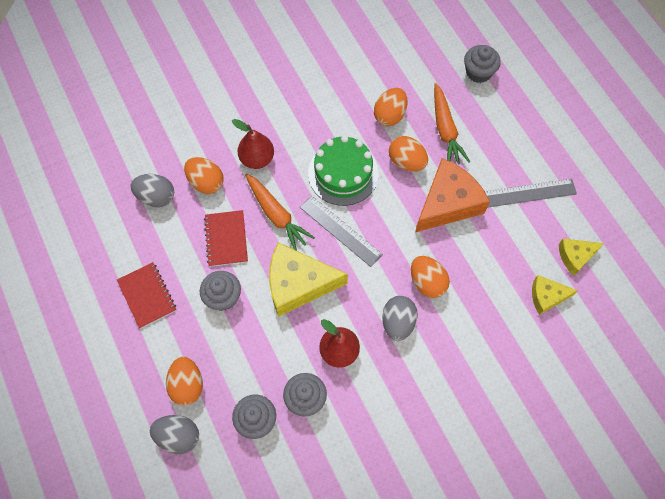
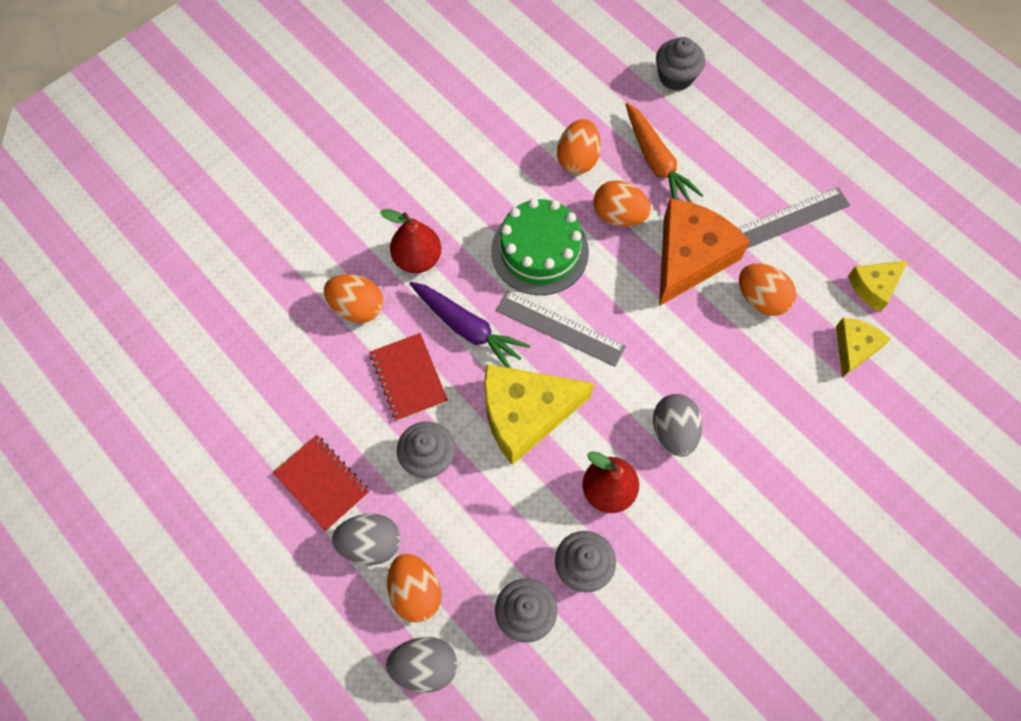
camera: 15 degrees left, 0 degrees up
(156, 197) = (293, 344): grey egg -> grey egg (370, 544)
(276, 215) = (467, 328): orange carrot -> purple carrot
(427, 282) = (695, 368): orange egg -> orange egg (761, 299)
(546, 296) = (854, 348): yellow cheese -> yellow cheese turned 135 degrees clockwise

